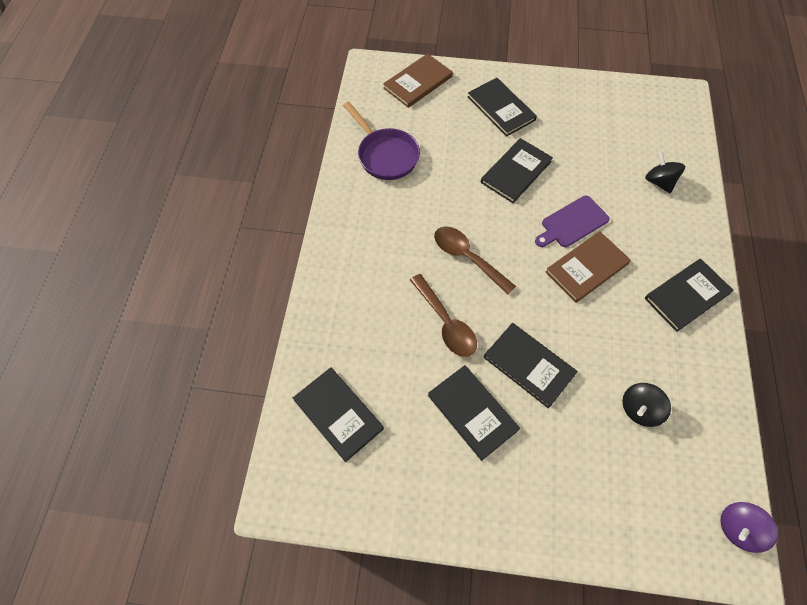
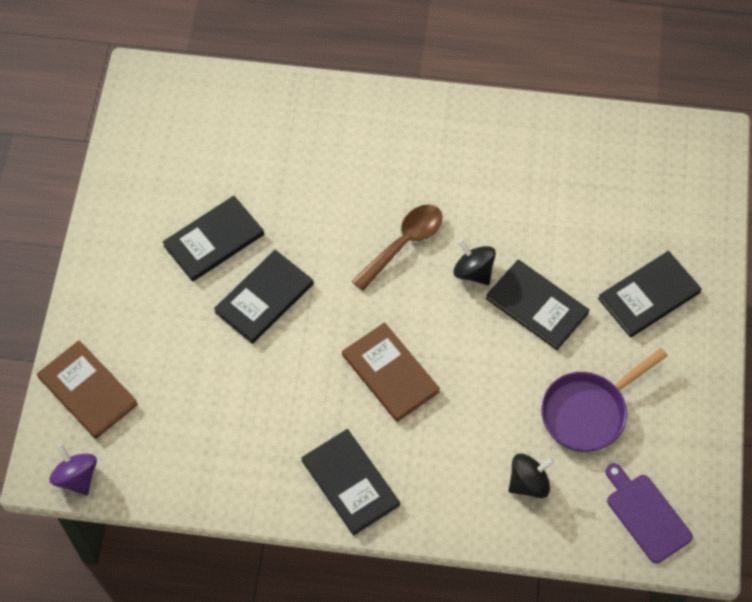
camera: 90 degrees right, 0 degrees up
(338, 414) = (218, 121): black book -> none
(385, 155) = (556, 158): purple pan -> purple pan (588, 411)
(418, 82) = (689, 195): brown book -> brown book (87, 391)
(446, 323) = (318, 219): brown spoon -> none
(572, 223) = (457, 364): purple cutting board -> purple cutting board (646, 515)
(639, 409) = (208, 403): black spinning top -> black spinning top (473, 271)

